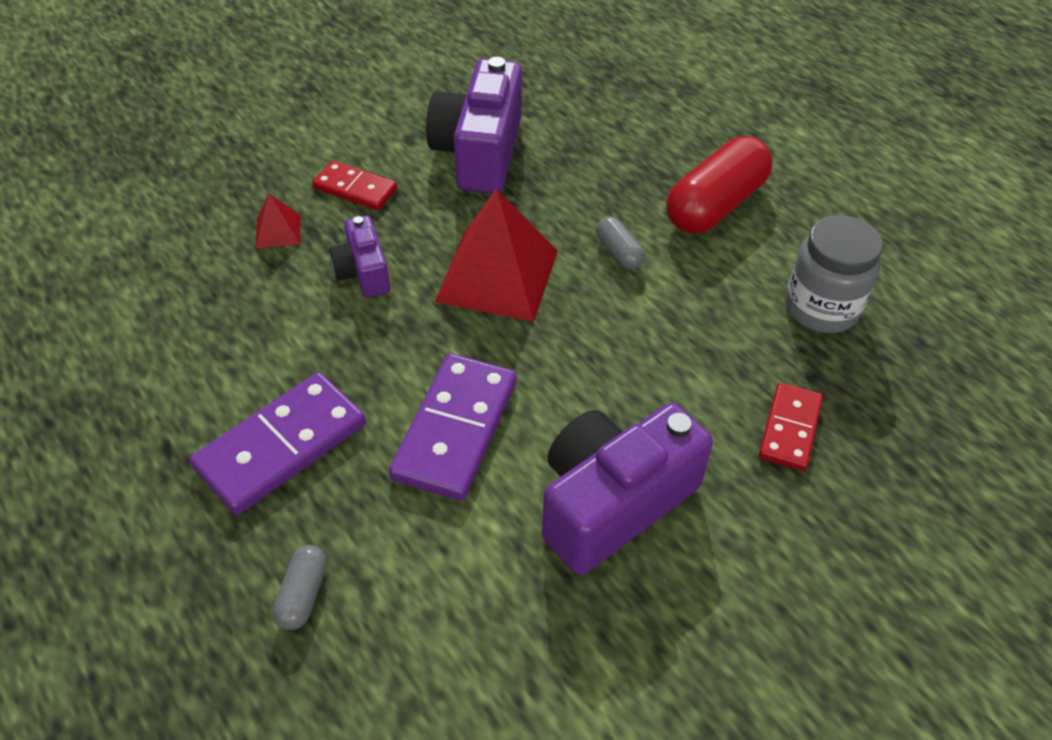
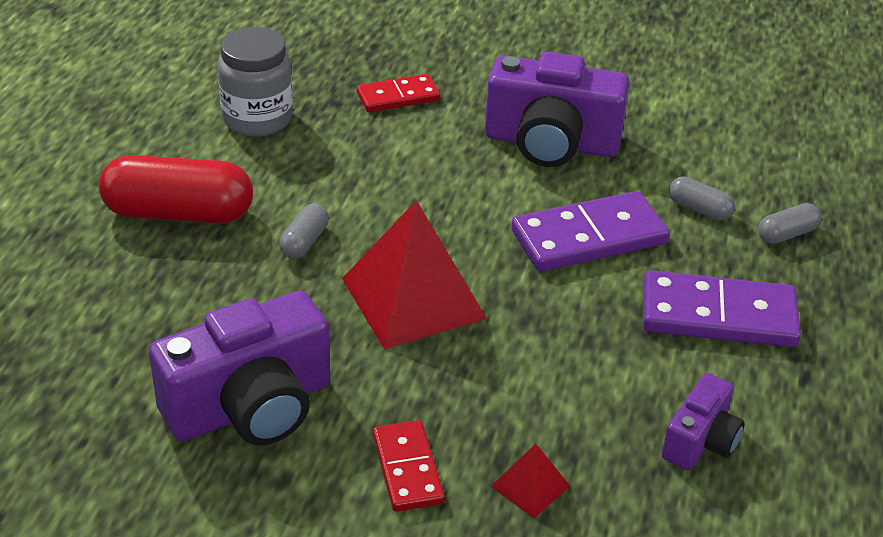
camera: 130 degrees left, 10 degrees down
(363, 272) = (508, 385): purple camera -> purple camera (700, 441)
(406, 549) = (699, 209): none -> grey capsule

